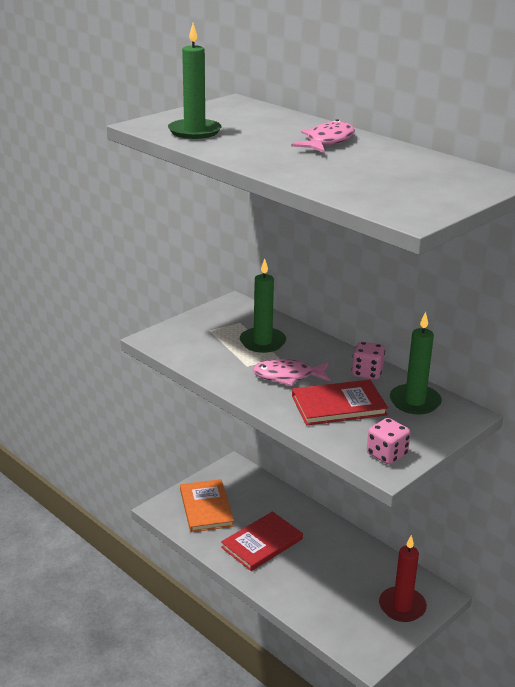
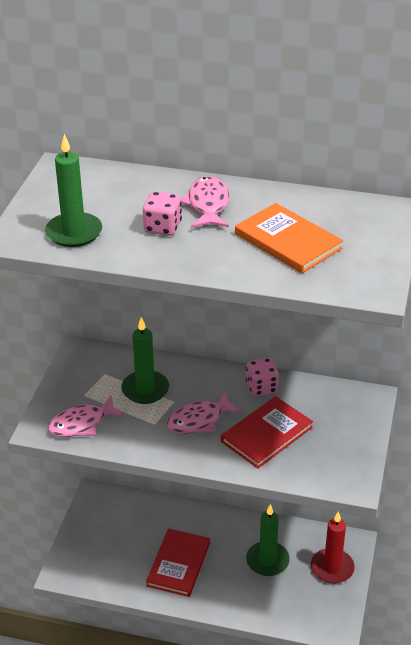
camera: 30 degrees left, 10 degrees up
(188, 346) = (82, 424): none -> pink fish
(206, 508) = (103, 551): orange book -> orange book (288, 241)
(387, 455) = (343, 470): pink dice -> pink dice (162, 227)
(415, 402) = (322, 402): green candle -> green candle (267, 561)

